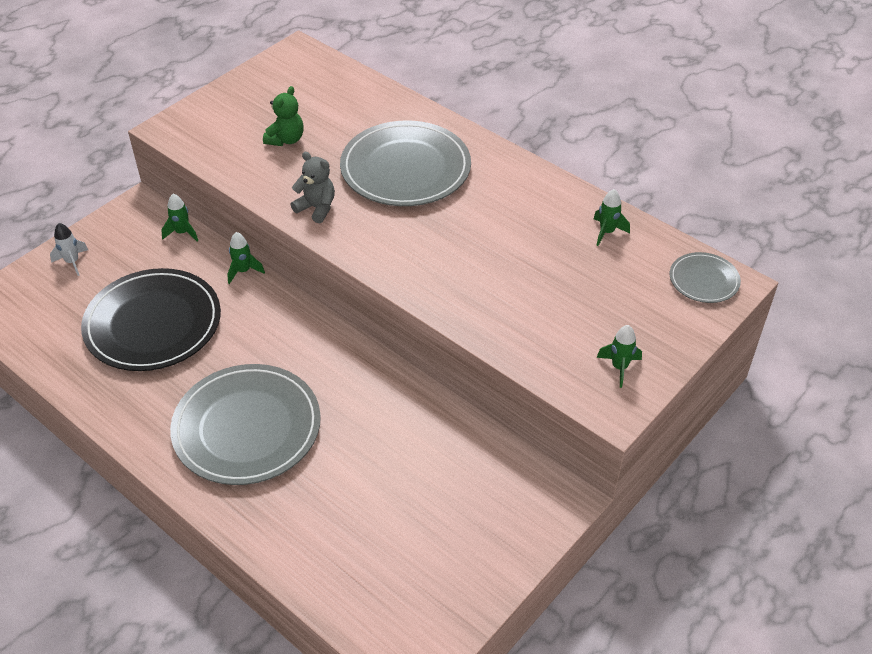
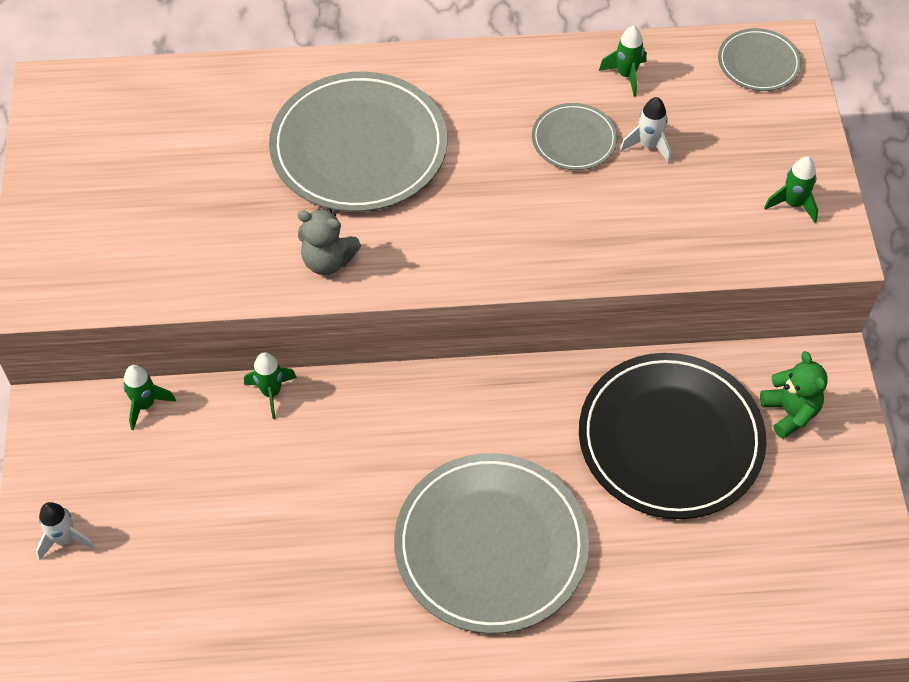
camera: 45 degrees left, 10 degrees up
(153, 324) = (253, 527): black plate -> black plate (670, 439)
(286, 139) = (188, 207): green teddy bear -> green teddy bear (790, 412)
(316, 208) = (328, 260): grey teddy bear -> grey teddy bear turned 150 degrees counterclockwise
(529, 243) = (574, 139): none -> grey plate
(569, 275) = (648, 145): none -> white rocket

